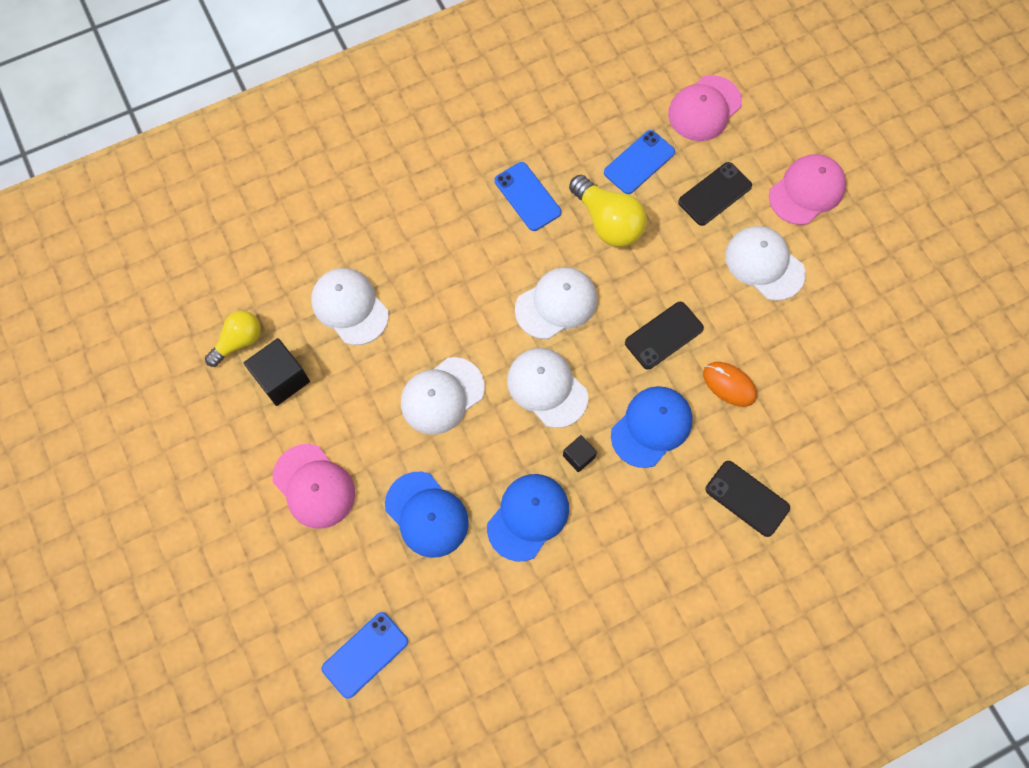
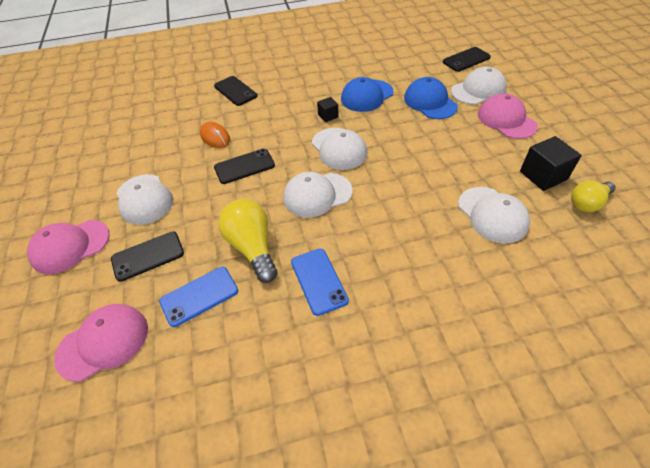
camera: 165 degrees left, 20 degrees down
(365, 655) = (466, 60): blue phone -> black phone
(442, 396) = (416, 153): white cap -> white cap (478, 90)
(651, 427) = (276, 123): blue cap -> none

